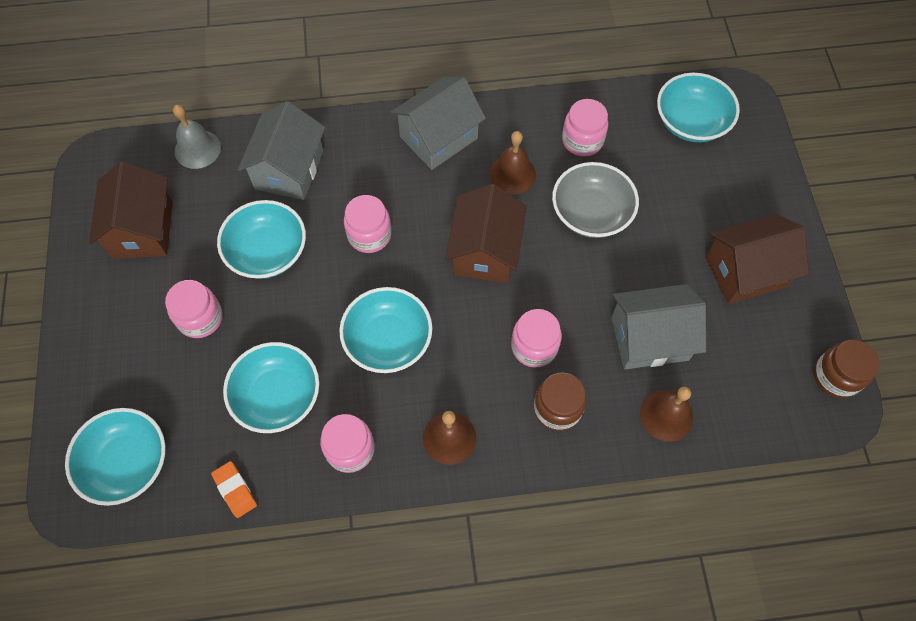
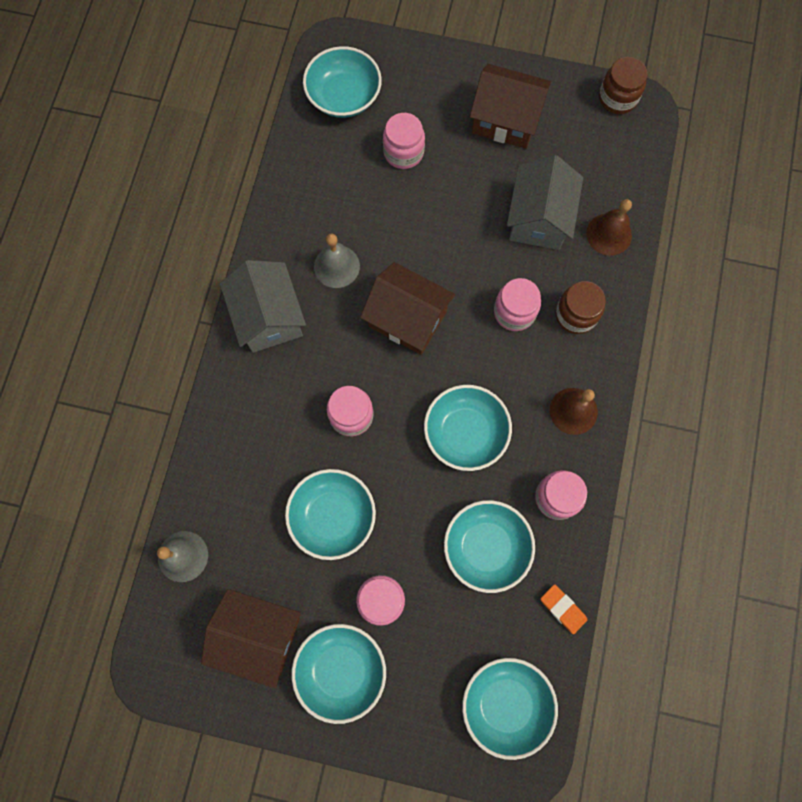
camera: 70 degrees left, 10 degrees up
(127, 305) = (341, 670): none -> turquoise bowl
(235, 490) = (562, 609): orange eraser -> orange eraser turned 60 degrees clockwise
(289, 169) = (246, 470): grey house -> none
(512, 174) = (336, 266): brown bell -> grey bell
(582, 140) = (325, 193): pink jar -> pink jar (403, 152)
(591, 213) = (403, 216): grey bowl -> none
(745, 272) = (505, 120): brown house -> brown house turned 75 degrees counterclockwise

